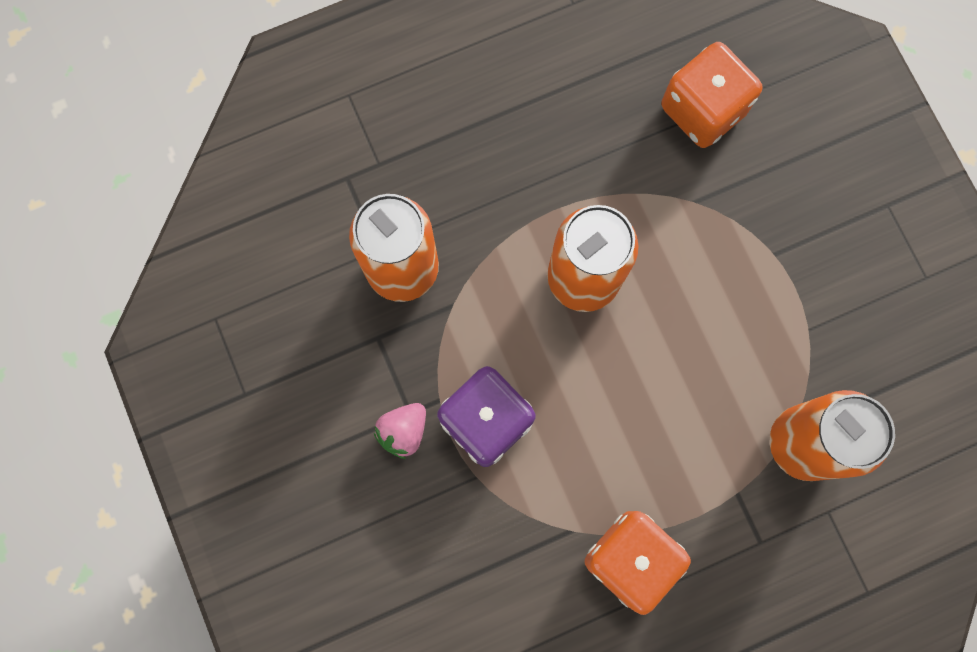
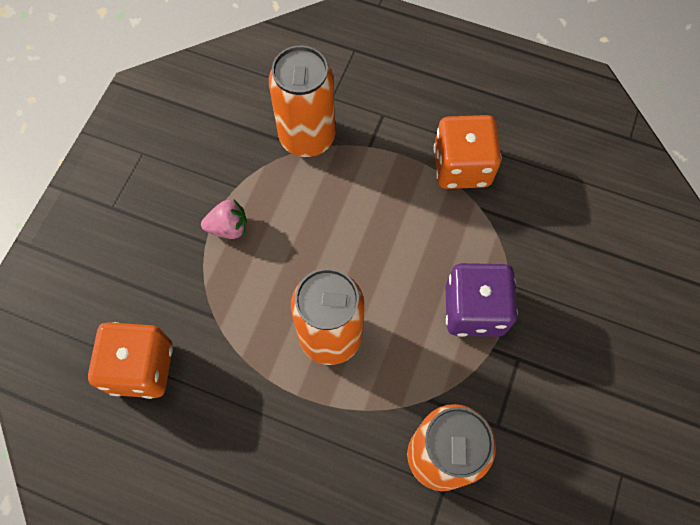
camera: 135 degrees left, 10 degrees down
(403, 431) = (532, 351): pink strawberry -> pink strawberry (228, 227)

